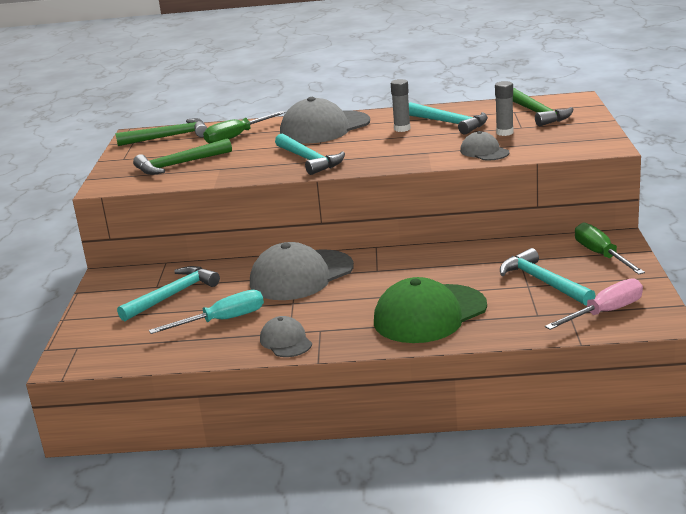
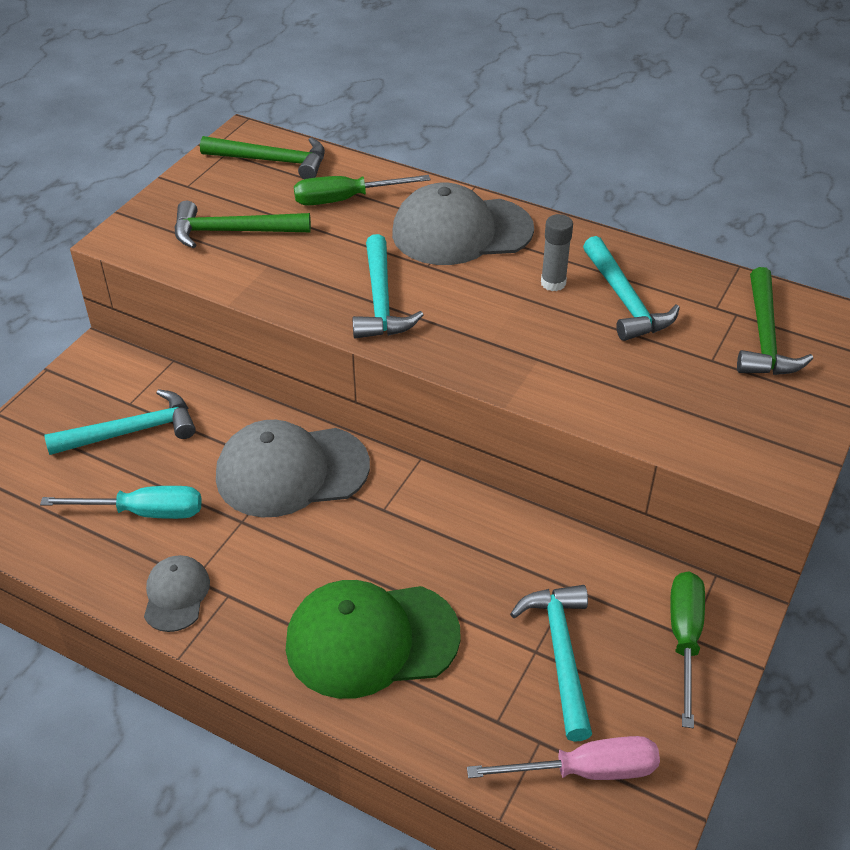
camera: 25 degrees right, 20 degrees up
(484, 152) = (609, 398): grey cap -> none
(504, 133) = (677, 363): grey glue stick -> none

